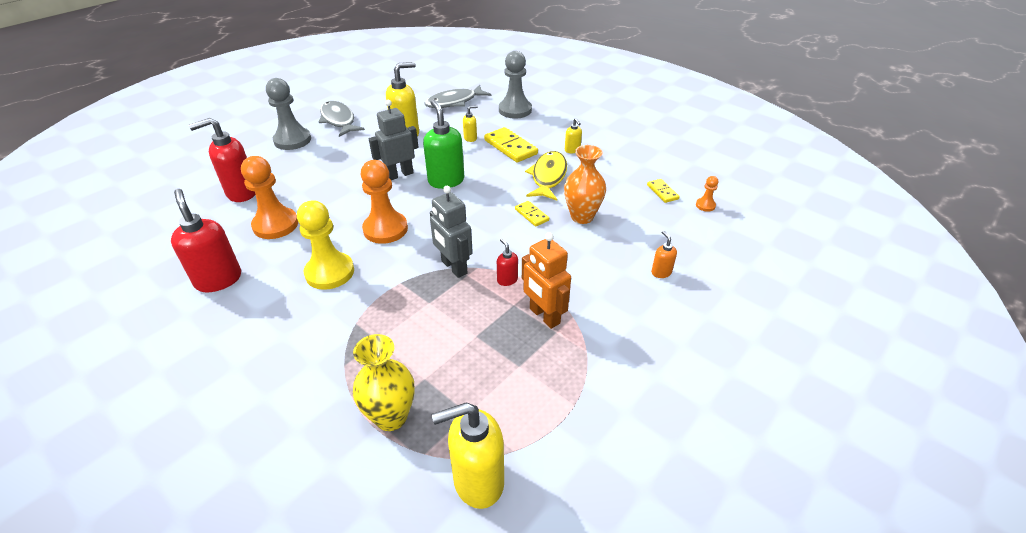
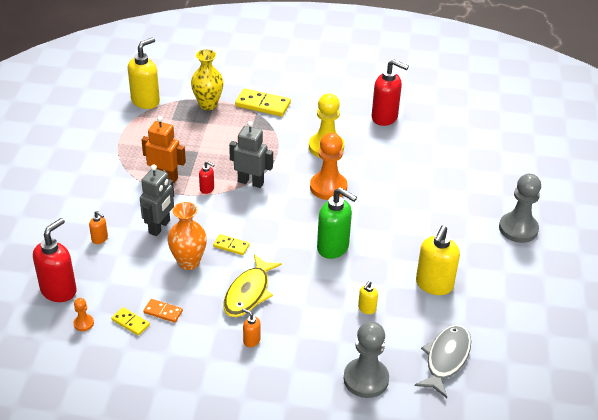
camera: 145 degrees right, 0 degrees up
(241, 193) = (470, 168): red soap dispenser -> red soap dispenser (59, 290)
(275, 225) = (406, 158): orange pawn -> none
(339, 120) = (519, 271): grey fish -> none
(399, 174) = (378, 236): grey robot -> grey robot (159, 227)
(510, 147) = (316, 315): yellow domino -> yellow domino (262, 105)
(548, 177) = (249, 293): yellow fish -> yellow fish turned 45 degrees clockwise
(572, 150) = (251, 340): yellow soap dispenser -> orange soap dispenser
(630, 189) = (163, 312): none -> orange domino

